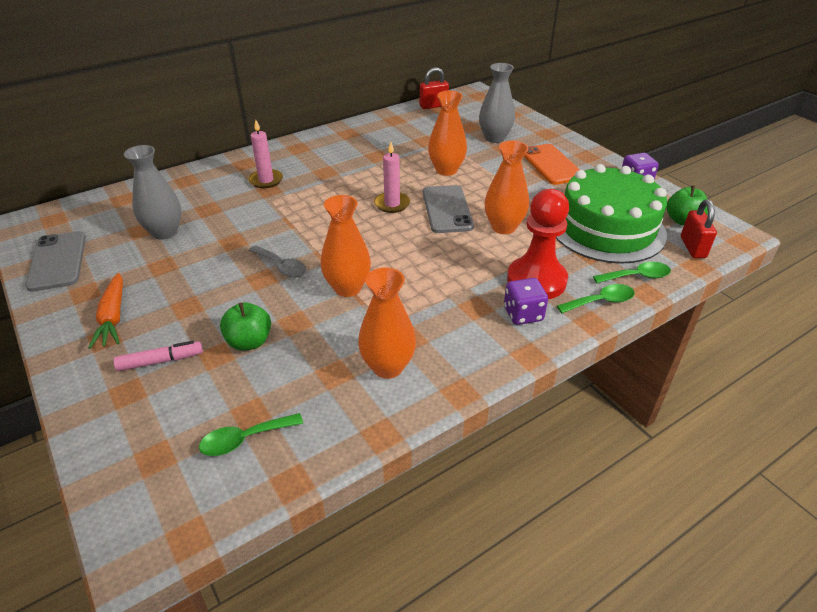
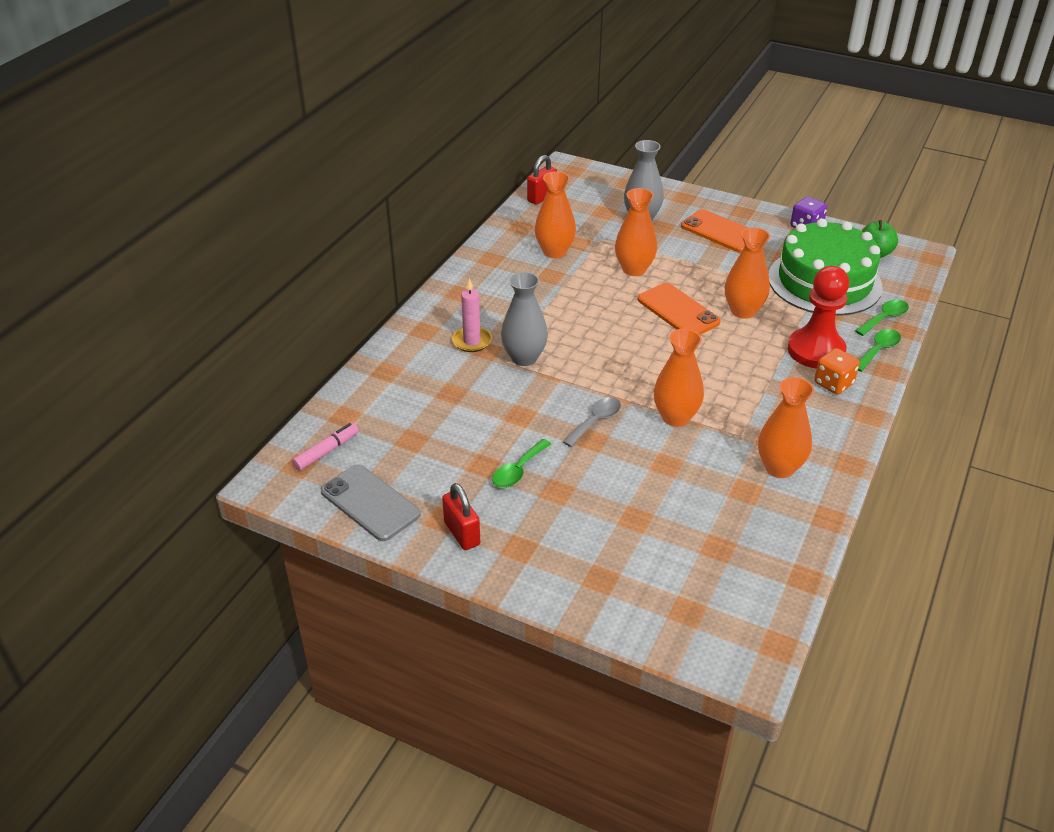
camera: 30 degrees left, 0 degrees up
(113, 317) = (502, 528): orange carrot -> none
(161, 361) = (596, 543): pink marker -> pink marker (327, 451)
(164, 232) = (440, 432): grey vase -> grey vase (524, 358)
(244, 439) = (737, 567): green spoon -> green spoon (518, 470)
(249, 342) = (649, 496): green apple -> none
(281, 266) = (596, 421): grey spoon -> grey spoon turned 60 degrees counterclockwise
(392, 204) = (623, 323): pink candle -> none
(399, 141) = (554, 252): none -> orange vase
(447, 209) = (678, 311): grey phone -> orange phone
(523, 314) = (833, 383): purple dice -> orange dice
(692, 247) = (902, 276): red padlock -> red padlock (462, 533)

